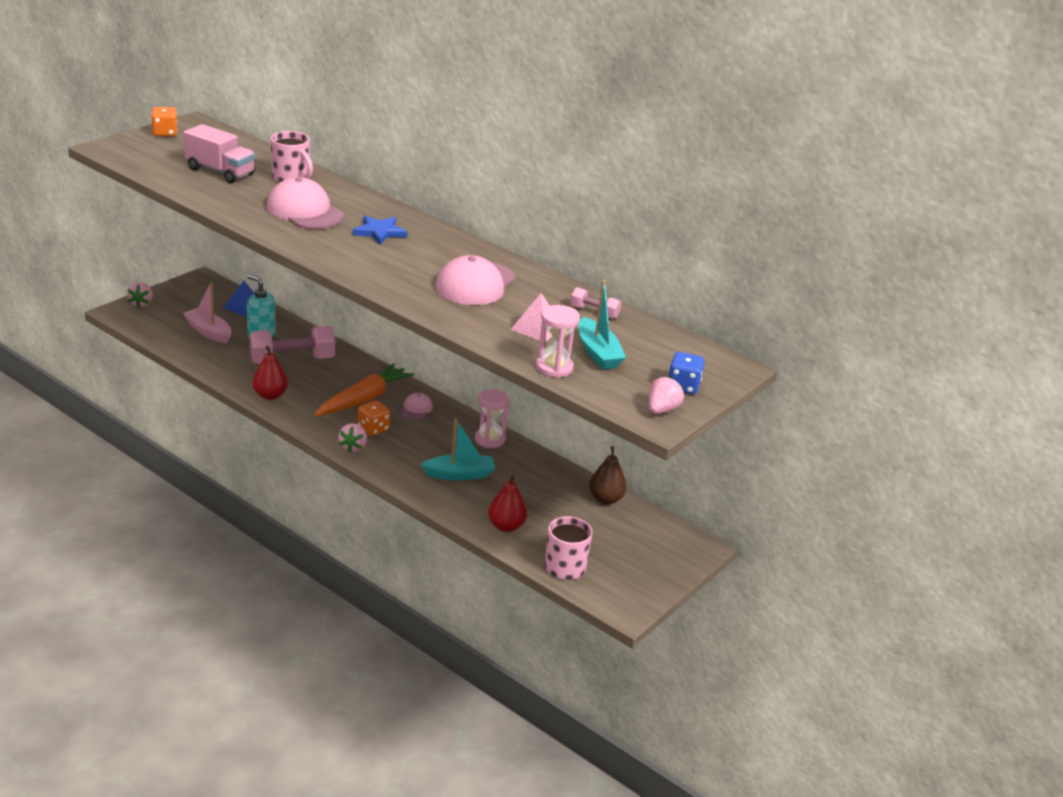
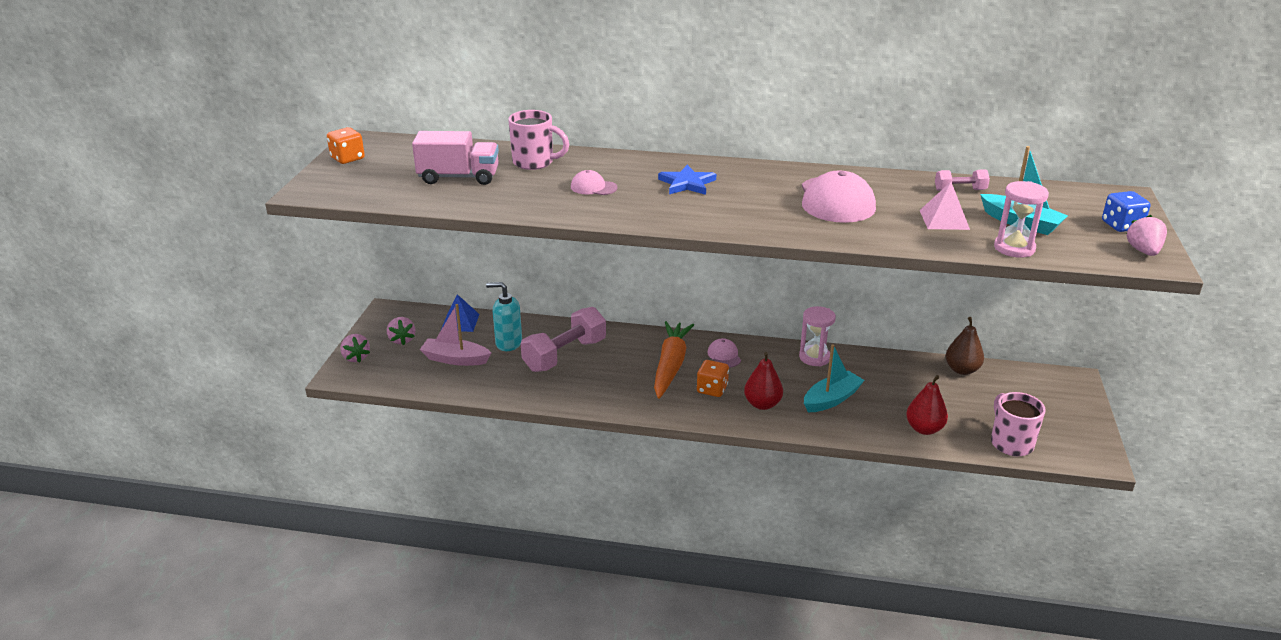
camera: 25 degrees left, 0 degrees up
(270, 395) = (586, 397): red pear -> red pear (762, 404)
(304, 211) = (593, 187): pink cap -> pink cap, size x0.50
(353, 447) = (717, 414): pink strawberry -> pink strawberry (402, 340)

